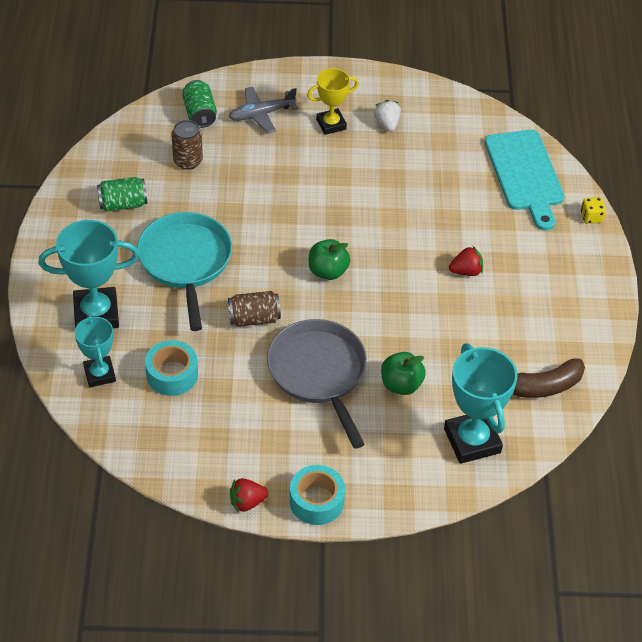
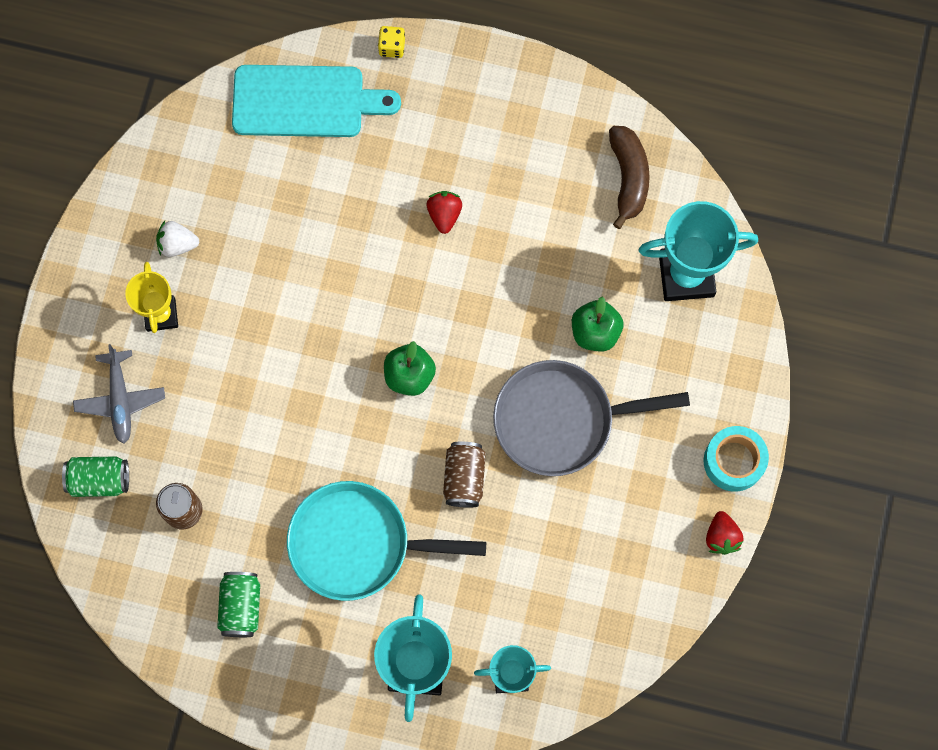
camera: 75 degrees left, 25 degrees up
(172, 374) = (528, 590): turquoise tape -> none

